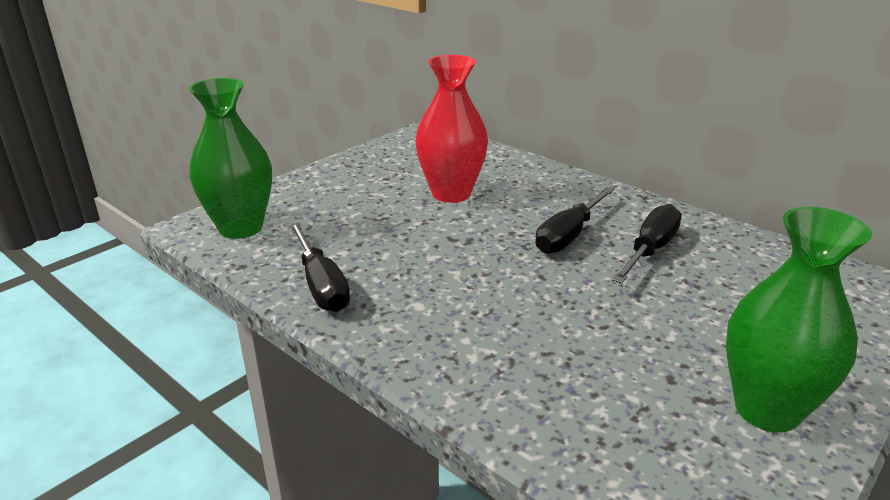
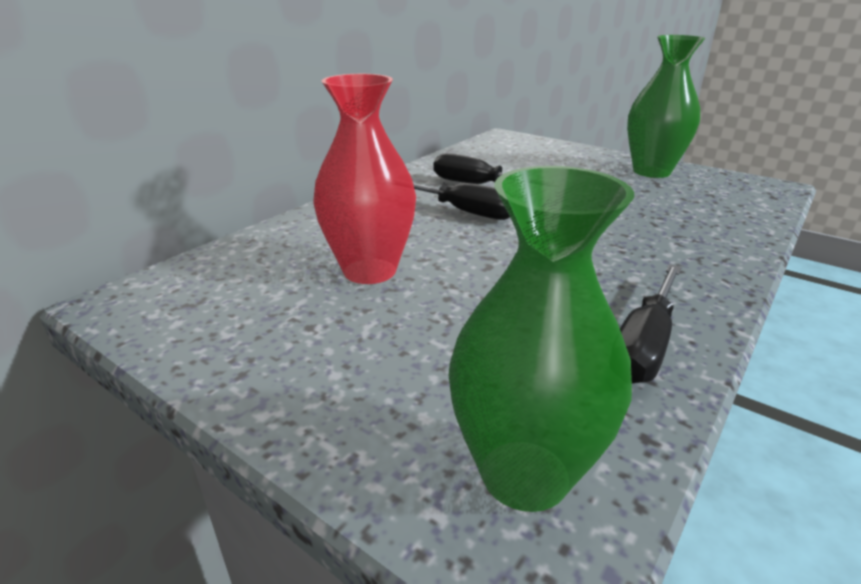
camera: 95 degrees left, 0 degrees up
(321, 285) = (644, 345): black screwdriver -> black screwdriver turned 150 degrees clockwise

